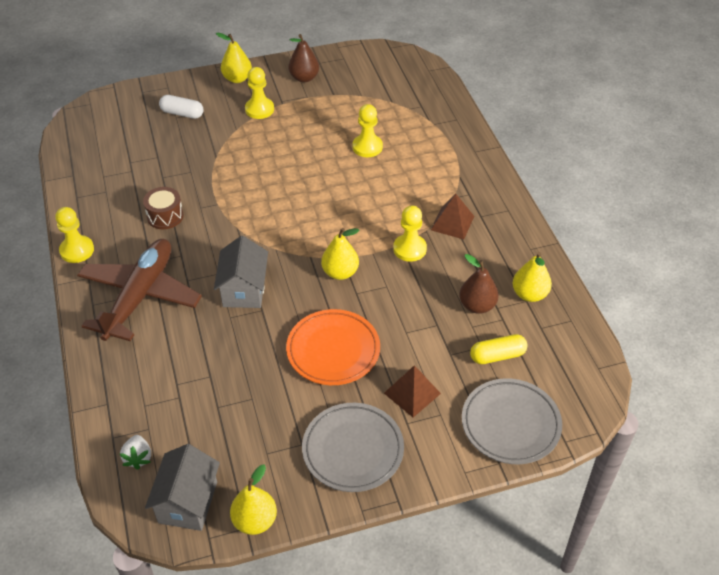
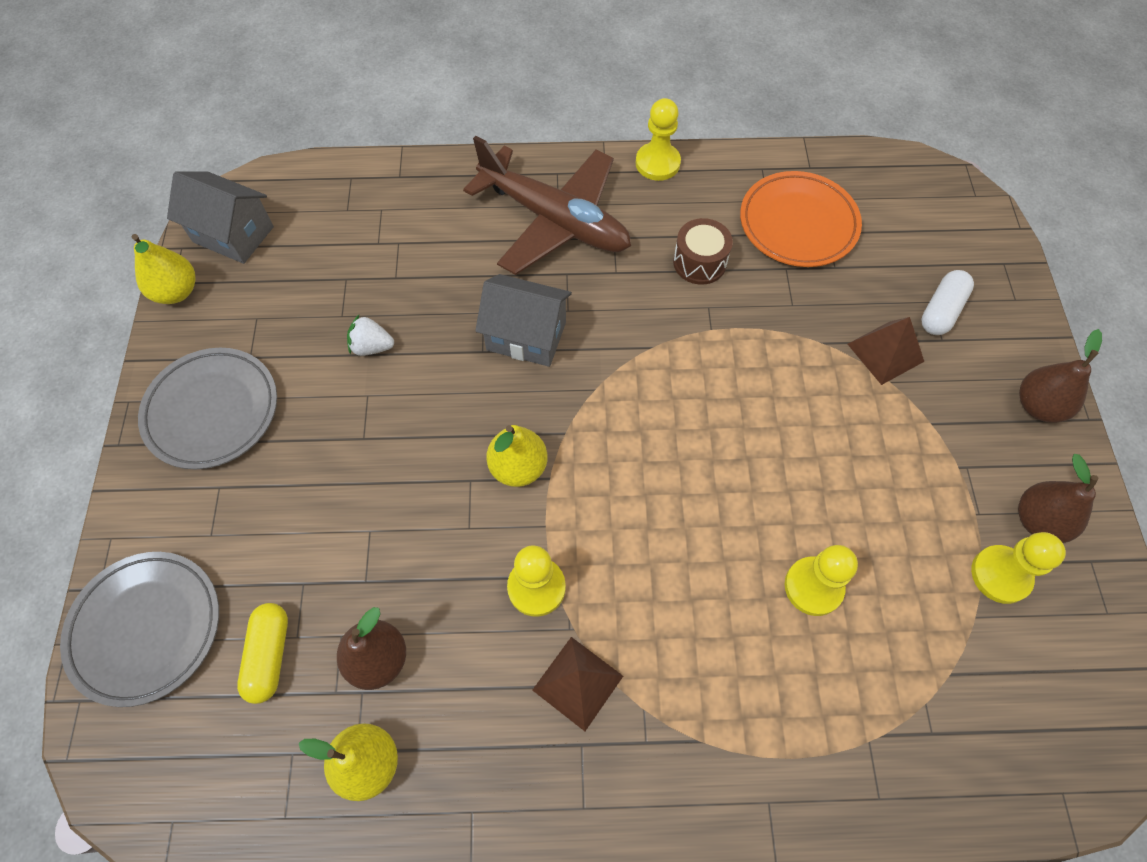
camera: 105 degrees right, 15 degrees up
(138, 458) = (312, 197): white strawberry -> white strawberry (372, 347)
(237, 79) = (1038, 406): yellow pear -> brown pear
(259, 109) = (943, 426): yellow pawn -> yellow pawn (1000, 575)
(333, 350) = (376, 424): orange plate -> orange plate (798, 224)
(412, 393) = (261, 507): brown pyramid -> brown pyramid (885, 352)

